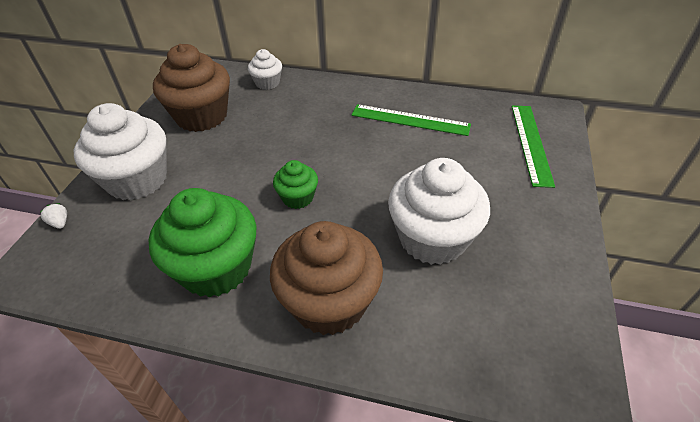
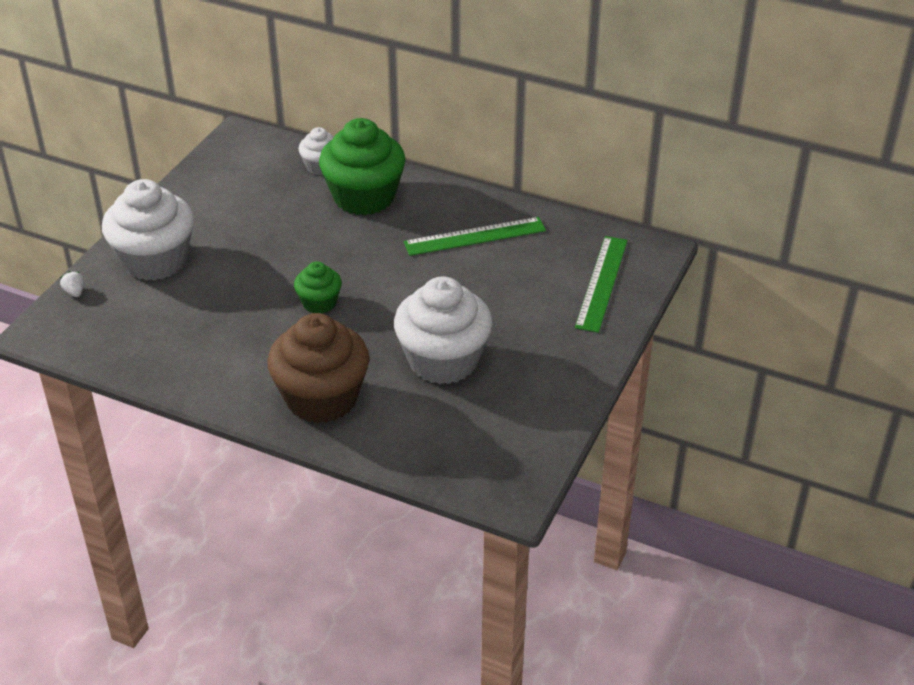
camera: 10 degrees right, 5 degrees down
(201, 116) = (234, 198): brown cupcake -> none
(216, 268) = (222, 355): green cupcake -> green cupcake (364, 197)
(410, 120) = (475, 237): green ruler -> green ruler turned 45 degrees counterclockwise

